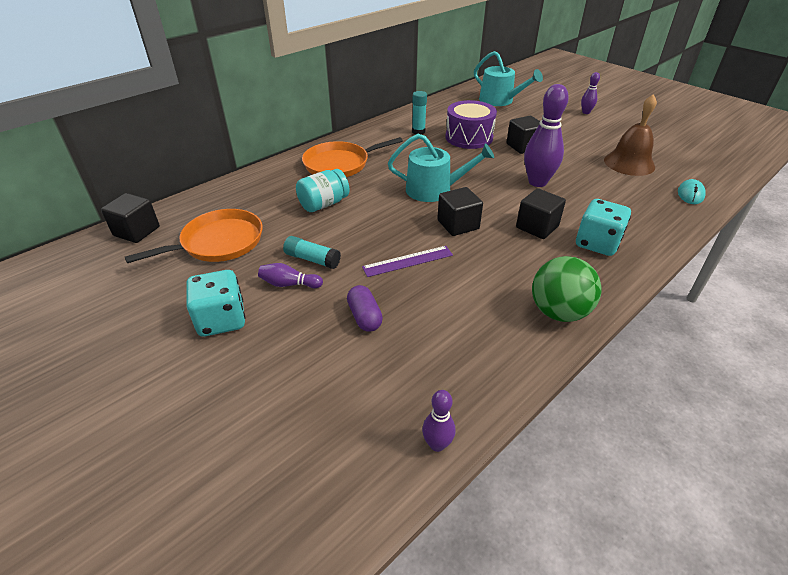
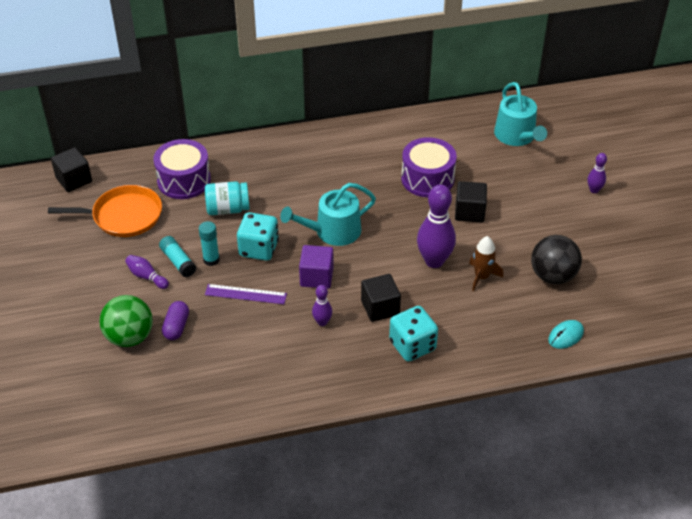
camera: 30 degrees right, 5 degrees up
(221, 320) = (85, 286): turquoise dice -> turquoise dice (259, 249)
(260, 197) = (184, 180): none -> purple drum
(340, 164) = (277, 167): orange pan -> none
(418, 131) = (385, 151): turquoise glue stick -> turquoise glue stick (211, 260)
(434, 190) = (332, 231): turquoise watering can -> turquoise watering can turned 120 degrees clockwise
(437, 444) = (149, 430): purple bowling pin -> purple bowling pin (322, 322)
(458, 224) = (316, 277): black cube -> purple cube
(558, 312) = (313, 386): green ball -> green ball (129, 337)
(584, 180) = (482, 277): none -> brown rocket
(629, 163) = (553, 276): brown bell -> black ball

